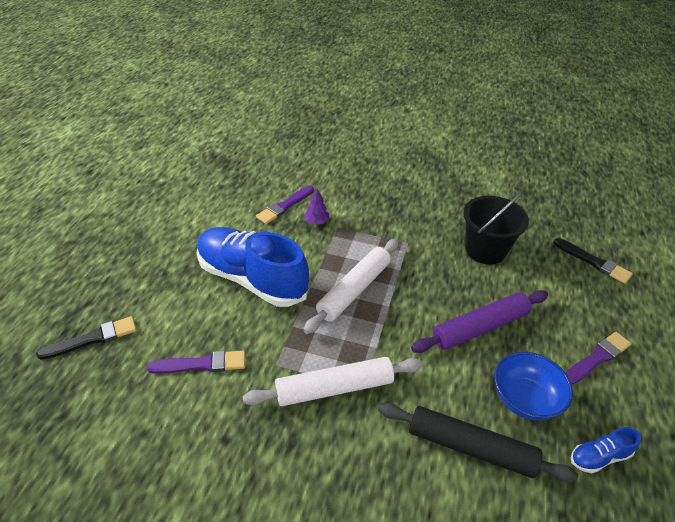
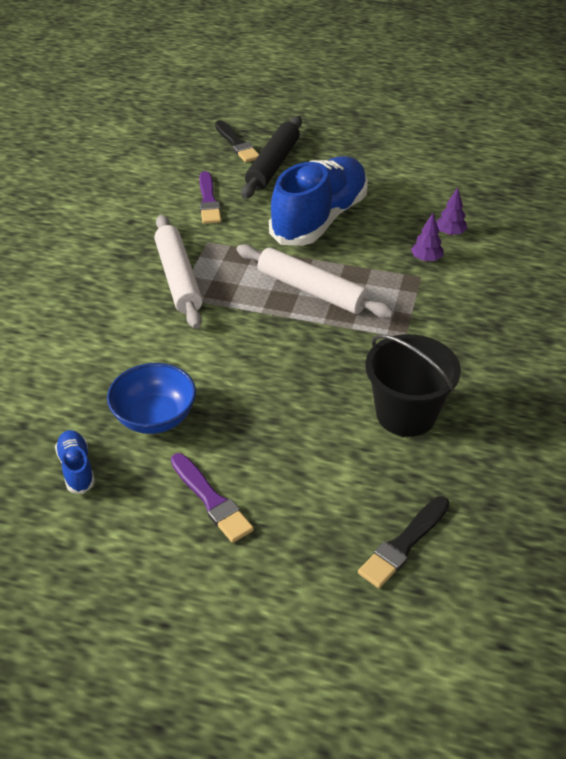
camera: 90 degrees right, 0 degrees up
(285, 206) = (450, 233): purple brush -> purple tree
(471, 447) = (103, 367): black rolling pin -> black rolling pin (273, 165)
(480, 327) = (259, 392): purple rolling pin -> none

